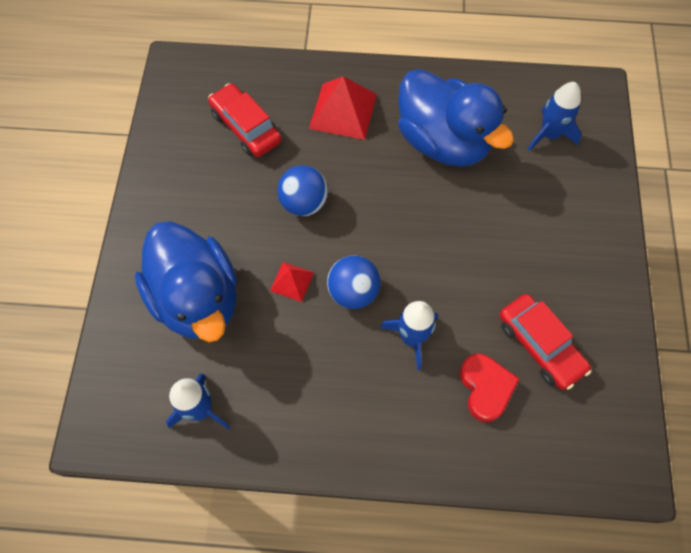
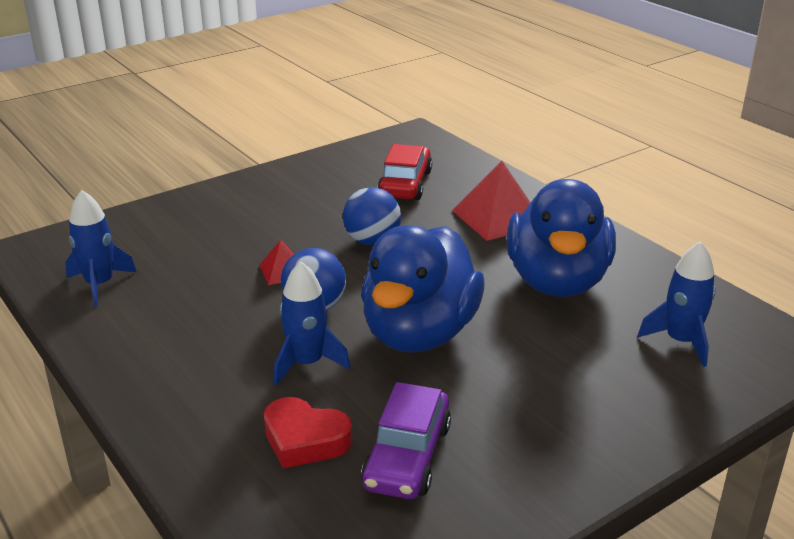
camera: 50 degrees right, 35 degrees down
(197, 299) = (207, 236): blue duck -> blue duck (419, 333)
(485, 388) = (305, 440): red heart -> red heart turned 75 degrees clockwise
(540, 345) = (407, 456): red car -> purple car

